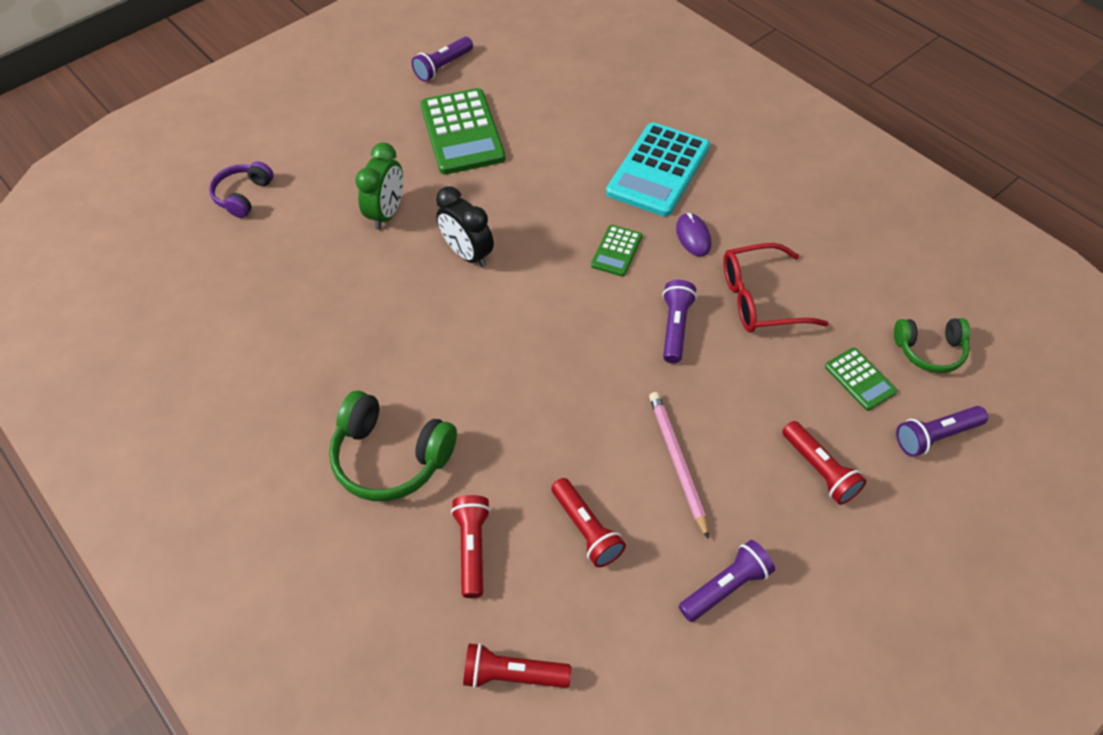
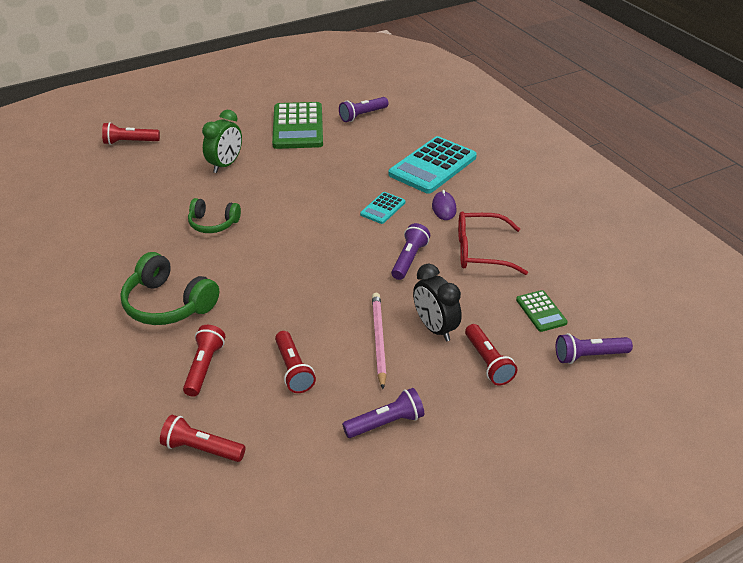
camera: 10 degrees right, 15 degrees down
(243, 195) = (130, 142): purple headphones -> red flashlight
(443, 67) = (300, 89): purple flashlight -> purple flashlight (362, 115)
(468, 254) = (273, 195): black clock -> black clock (435, 328)
(616, 251) = (383, 208): green calculator -> turquoise calculator
(929, 350) = (603, 302): green headphones -> green headphones (213, 223)

